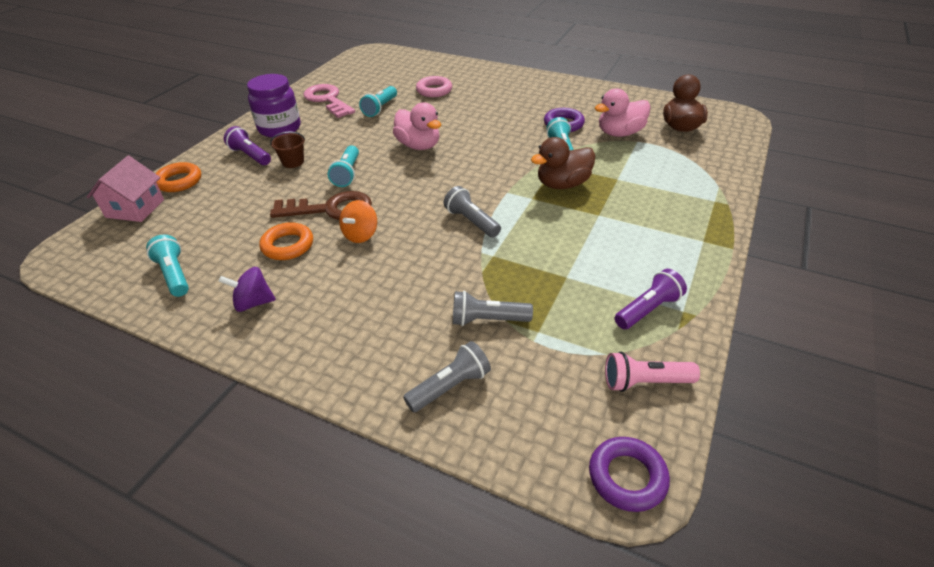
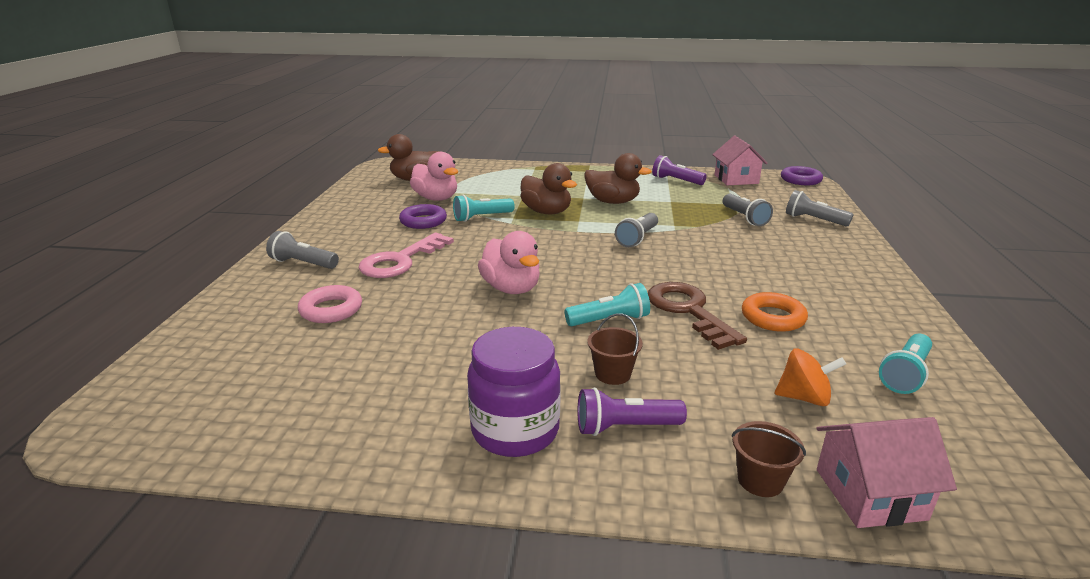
camera: 110 degrees left, 15 degrees down
(179, 181) = (760, 480): orange ring -> brown bucket
(250, 156) = (625, 427): purple flashlight -> purple flashlight turned 60 degrees clockwise
(253, 303) = (862, 309): purple spinning top -> none
(327, 100) = (379, 410): pink key -> pink key (401, 260)
(361, 235) = (711, 282): orange spinning top -> orange spinning top (804, 398)
(380, 108) = (405, 342): turquoise flashlight -> none
(418, 146) = (511, 288): pink duck -> pink duck turned 120 degrees clockwise
(504, 82) = (303, 263): none -> grey flashlight
(578, 232) = (613, 202): none -> brown duck
(645, 382) = (736, 179): pink flashlight -> pink house

